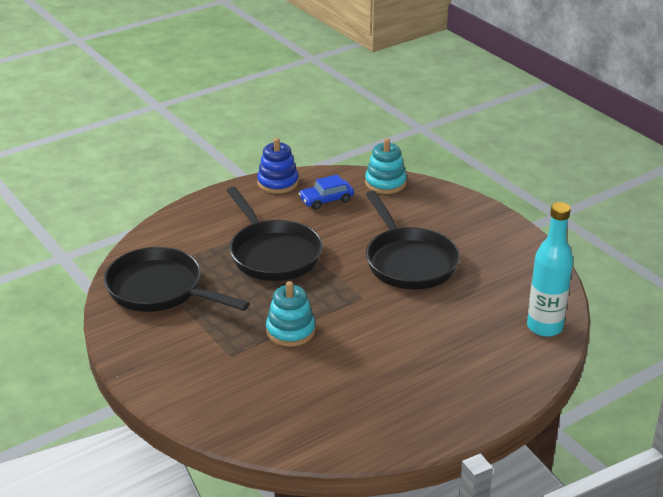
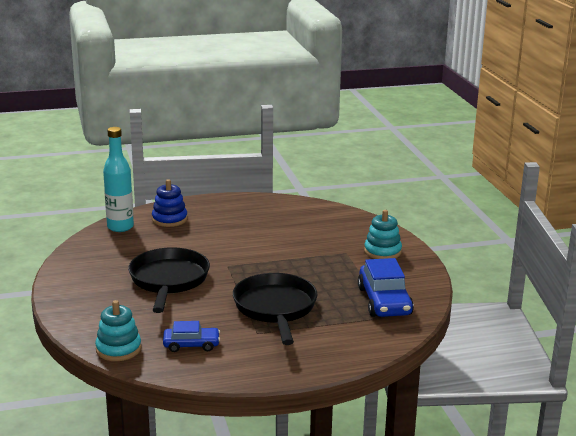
camera: 160 degrees left, 10 degrees down
(160, 289) = (384, 301): black pan -> blue car
(278, 183) = (226, 374): blue stacking toy -> blue stacking toy (169, 219)
(290, 331) = (295, 257): turquoise stacking toy -> turquoise stacking toy (382, 252)

